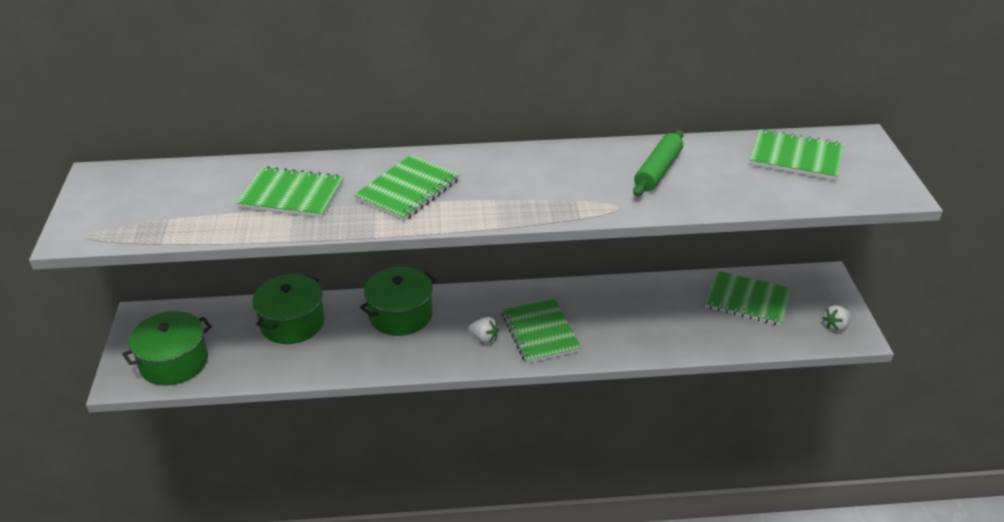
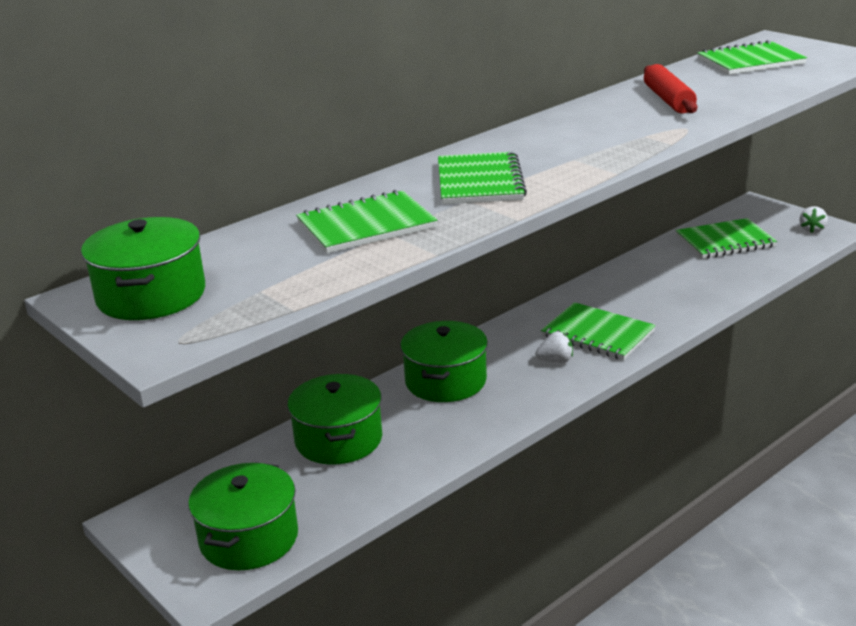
camera: 35 degrees left, 10 degrees down
(122, 192) = (151, 295): none -> green pot
(658, 171) = (668, 100): green rolling pin -> red rolling pin

